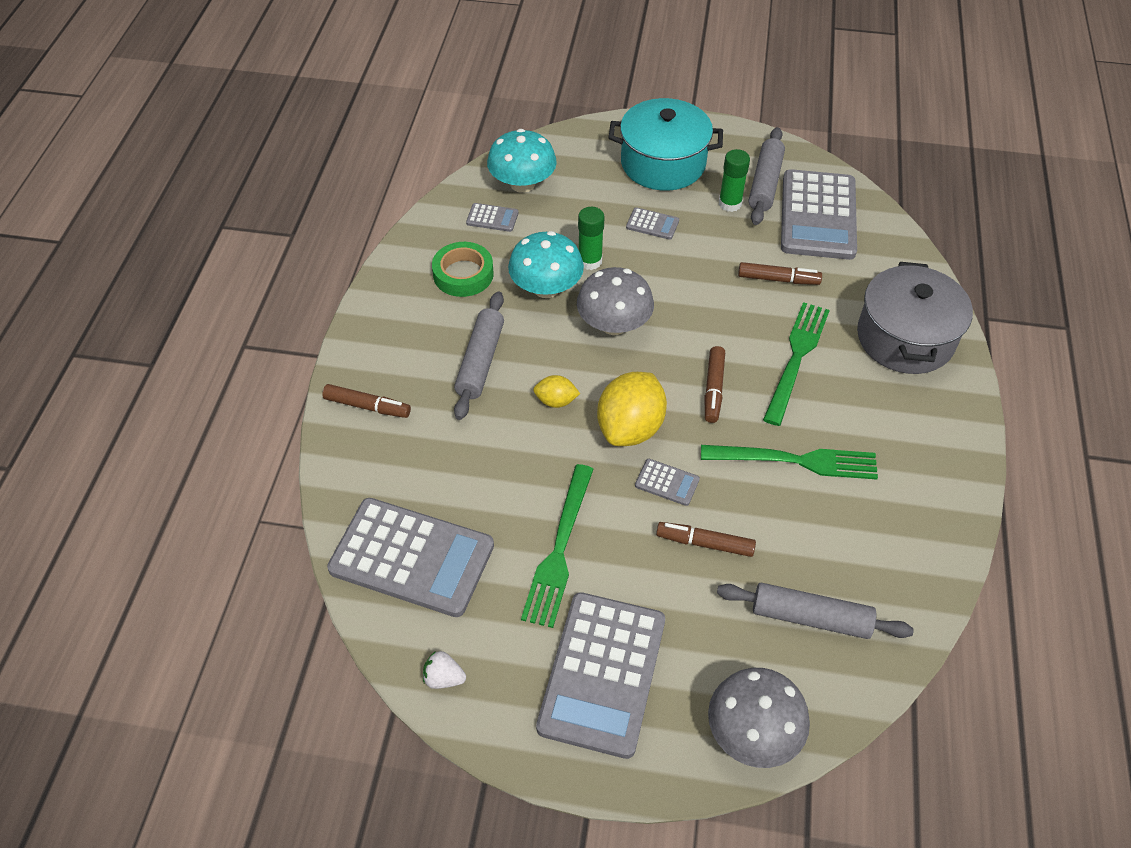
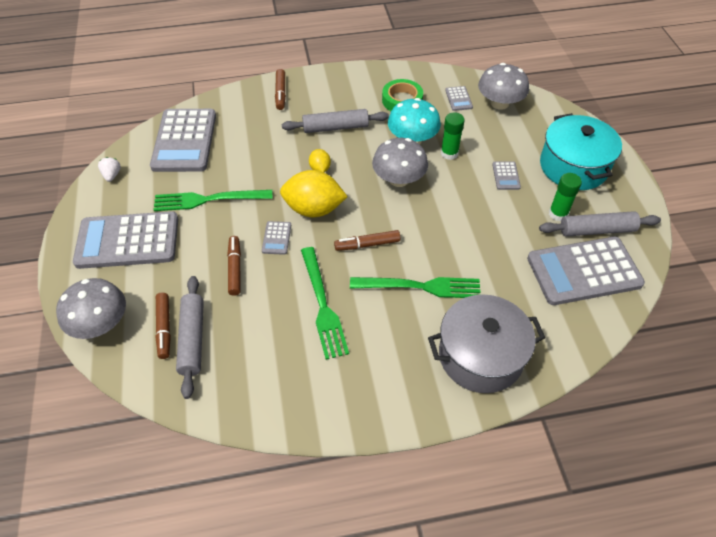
camera: 70 degrees right, 0 degrees up
(522, 184) = (499, 103): turquoise mushroom -> grey mushroom
(778, 279) = (495, 259): brown marker -> brown marker (164, 328)

